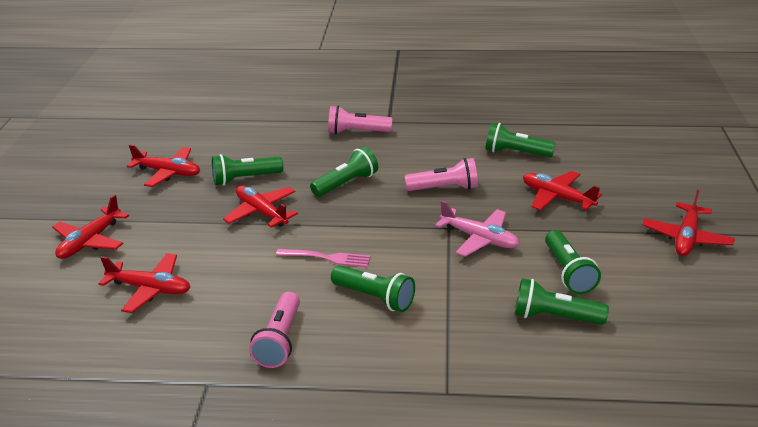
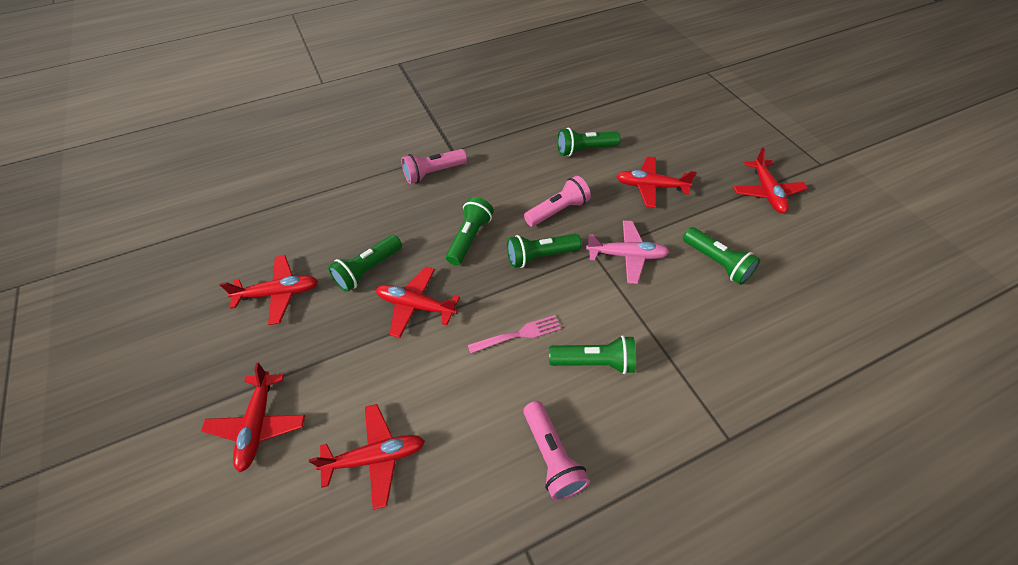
camera: 30 degrees left, 20 degrees up
(554, 317) = (742, 314): green flashlight -> green flashlight (540, 256)

